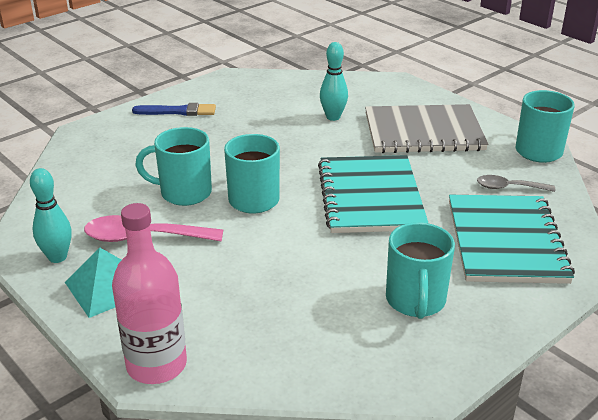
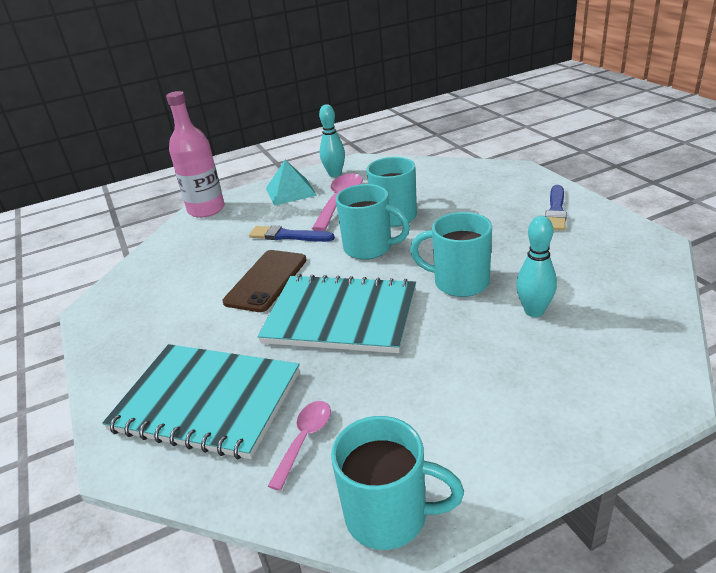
camera: 110 degrees right, 0 degrees up
(233, 260) = (288, 236): none -> blue brush
(329, 253) = (266, 280): none -> brown phone
(415, 301) = (174, 318): turquoise mug -> turquoise mug (459, 282)
(423, 132) = (478, 388): grey notebook -> none
(509, 187) = (304, 440): grey spoon -> pink spoon

